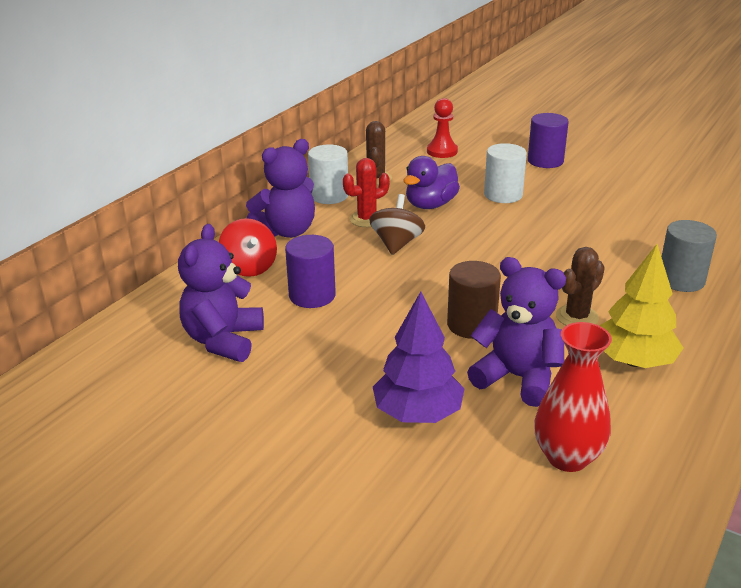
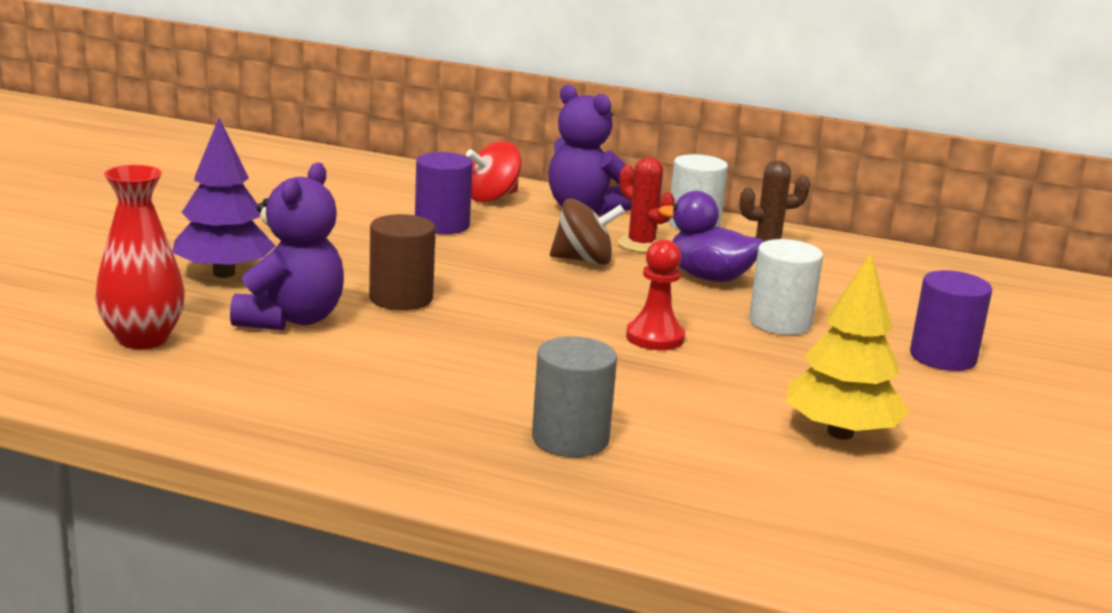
camera: 75 degrees right, 10 degrees down
(223, 340) = (345, 196): purple teddy bear -> none
(442, 151) = (902, 284): red pawn -> red pawn (655, 337)
(577, 317) = (436, 357): brown cactus -> none
(634, 361) = (335, 387): yellow tree -> yellow tree (840, 433)

